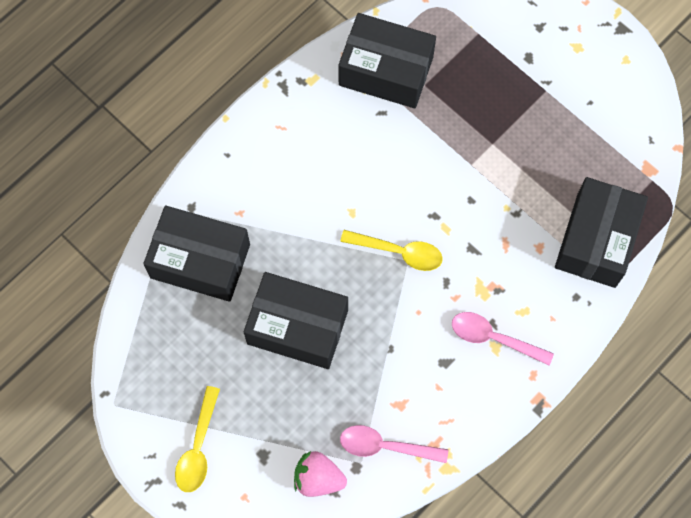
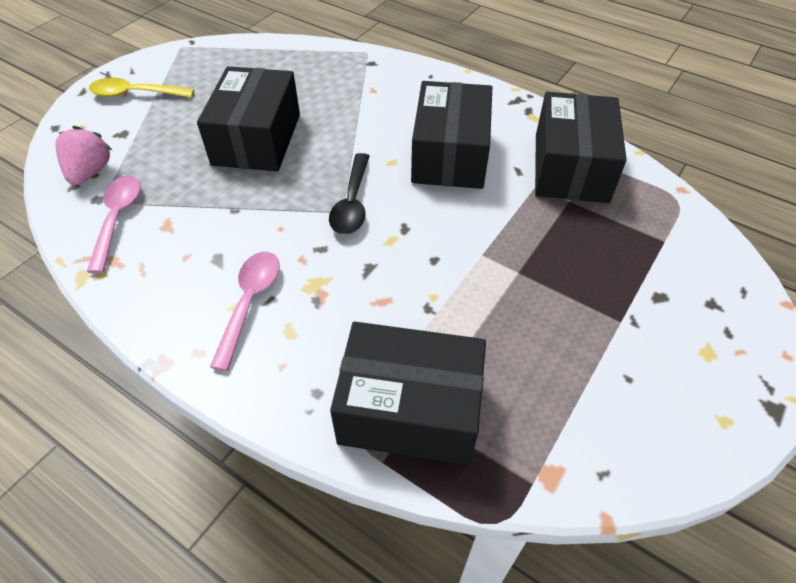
camera: 80 degrees right, 20 degrees down
(200, 261) = (319, 73): black box -> black box (450, 155)
(399, 252) = (352, 203): yellow spoon -> black spoon

